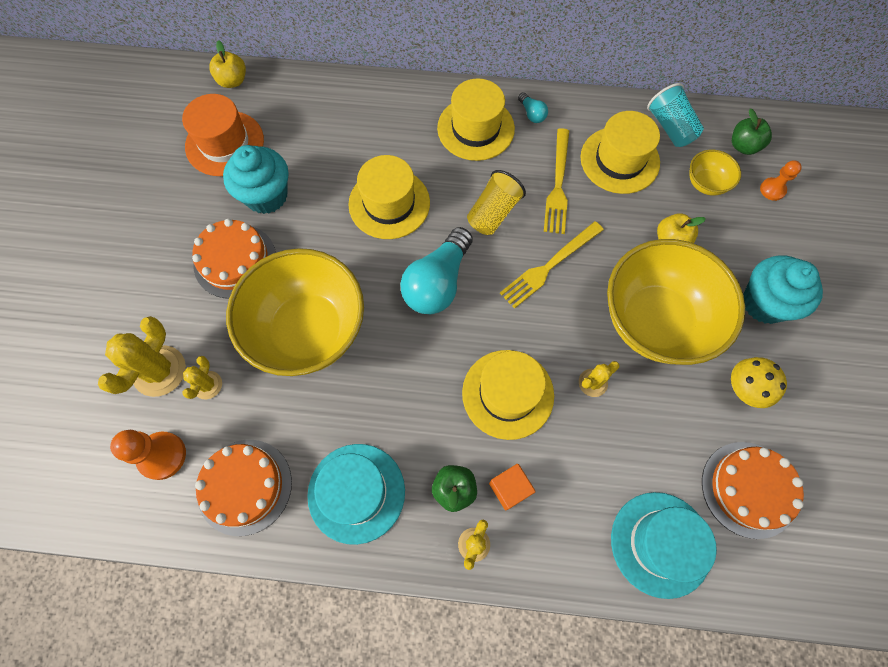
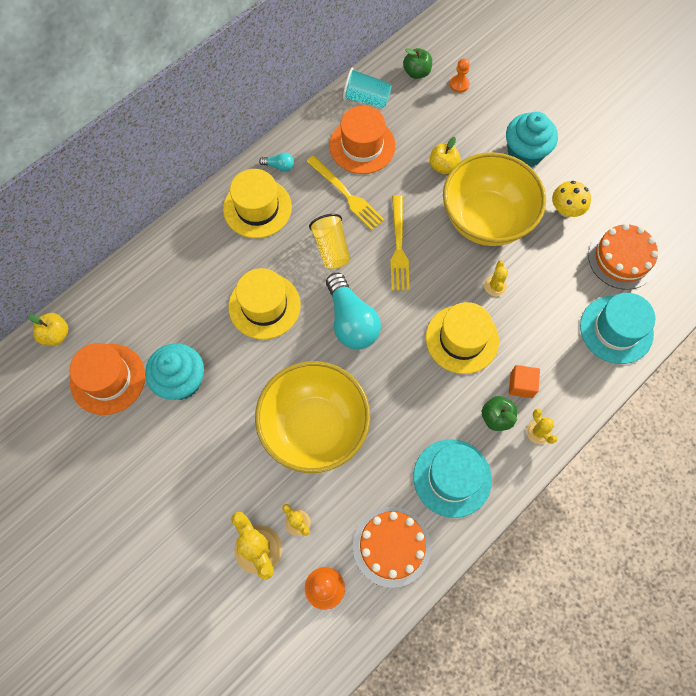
camera: 50 degrees left, 0 degrees up
(235, 261) = (216, 439): orange cake -> none
(619, 160) = (362, 146): yellow hat -> orange hat
(705, 184) = (422, 114): yellow bowl -> none

